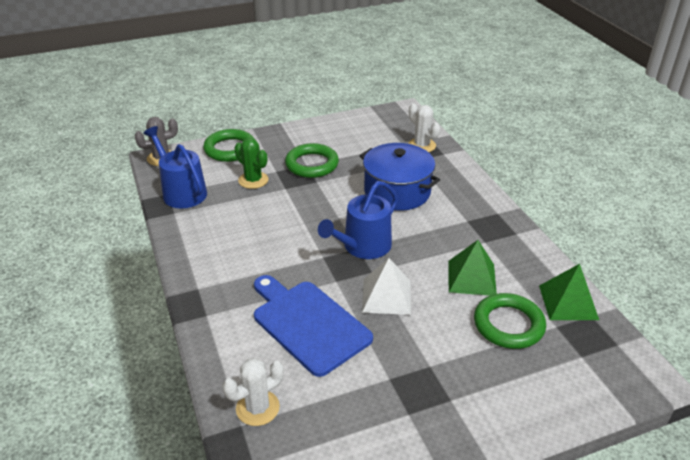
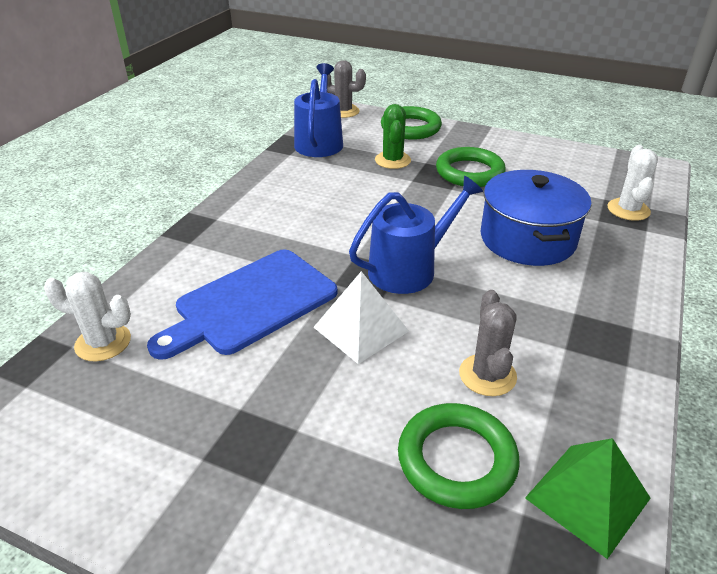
camera: 45 degrees right, 0 degrees up
(308, 324) = (251, 303): blue cutting board -> blue cutting board turned 135 degrees counterclockwise
(363, 247) = (409, 269): blue watering can -> blue watering can turned 150 degrees clockwise
(471, 278) = (487, 375): green pyramid -> grey cactus

